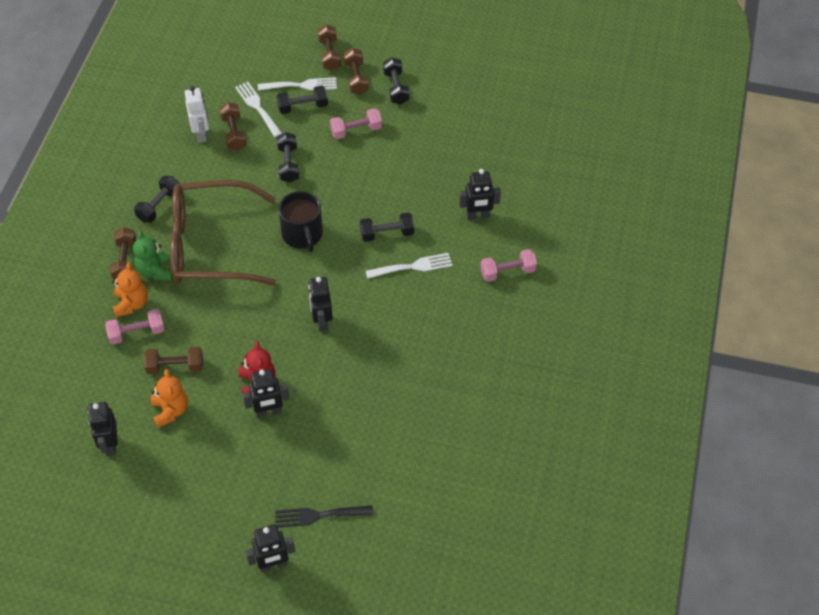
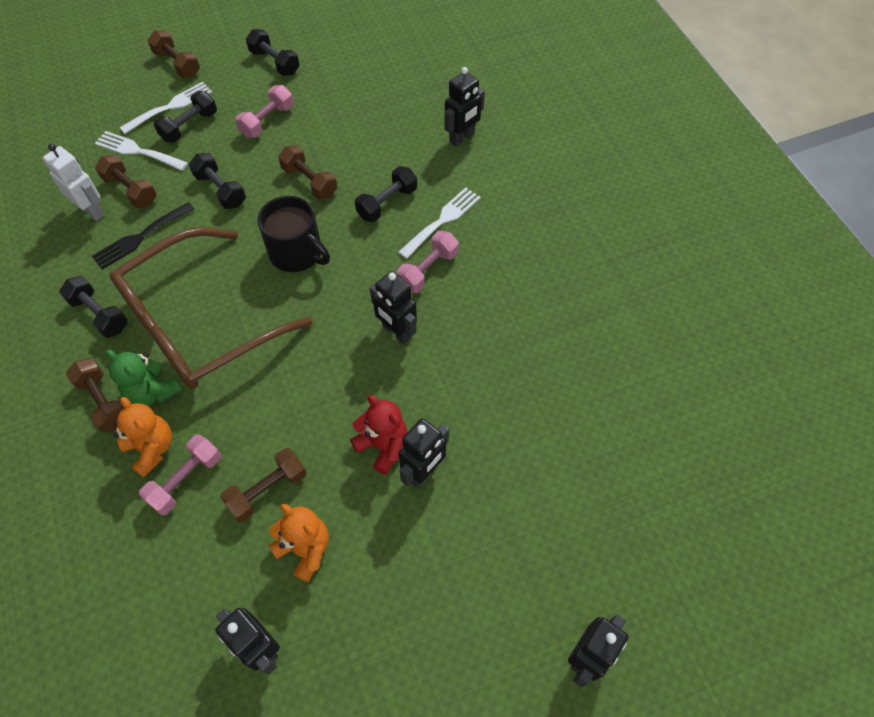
camera: 35 degrees left, 5 degrees up
(159, 206) = (99, 314): black dumbbell -> black dumbbell turned 45 degrees counterclockwise
(319, 515) = (584, 555): black fork -> black fork (140, 237)
(356, 78) = (225, 73): brown dumbbell -> brown dumbbell (309, 181)
(507, 272) = (538, 174): pink dumbbell -> pink dumbbell (428, 270)

